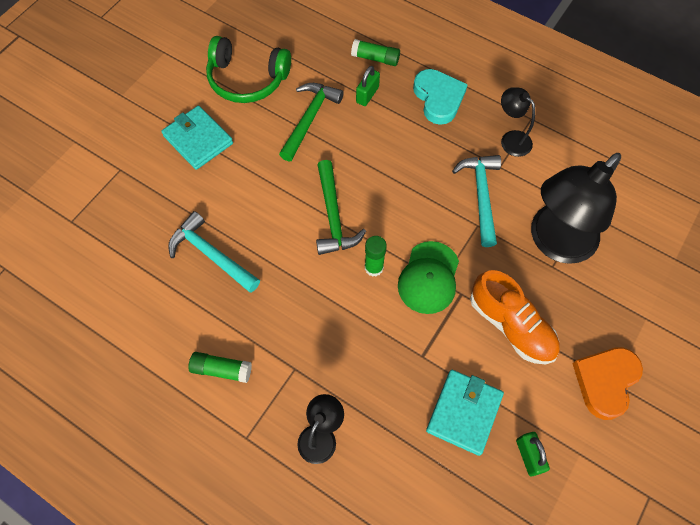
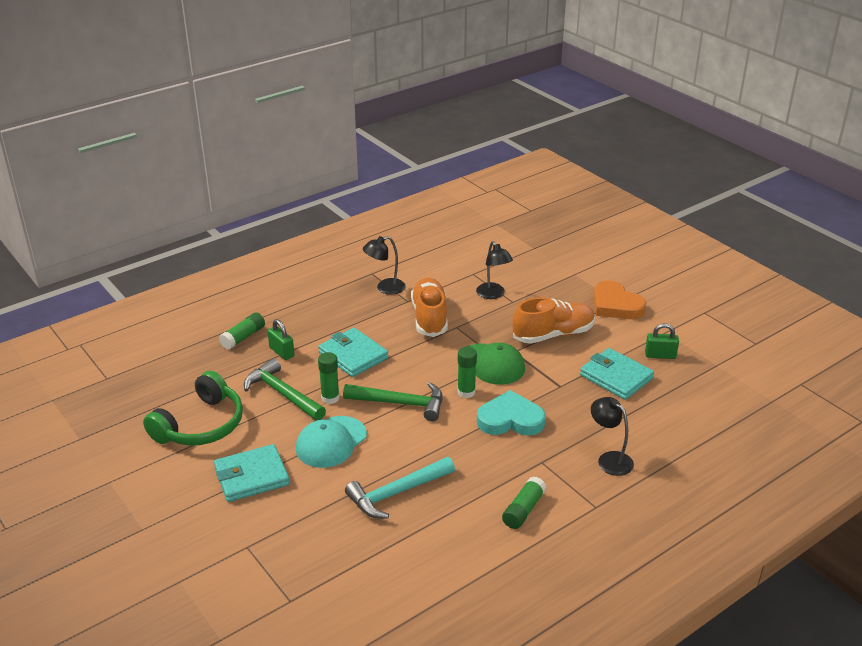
camera: 70 degrees left, 30 degrees down
(259, 180) = (331, 442): none -> turquoise cap
(318, 157) = (330, 398): none -> green glue stick
(388, 152) = (353, 355): none -> turquoise wallet
(438, 98) = (316, 313): turquoise heart -> turquoise heart (510, 419)
(481, 196) = (429, 317): turquoise hammer -> orange shoe
(554, 243) = (493, 294): black lamp -> black lamp, size x0.49

